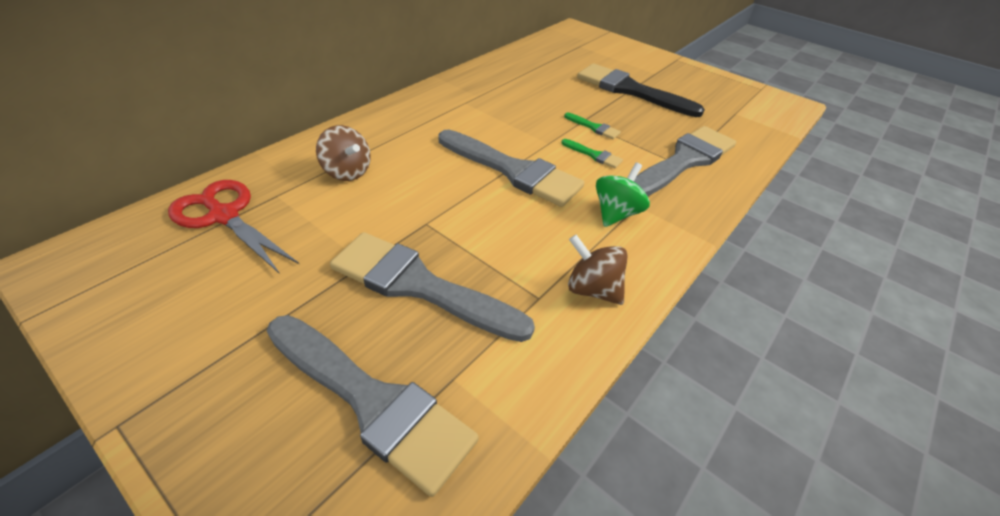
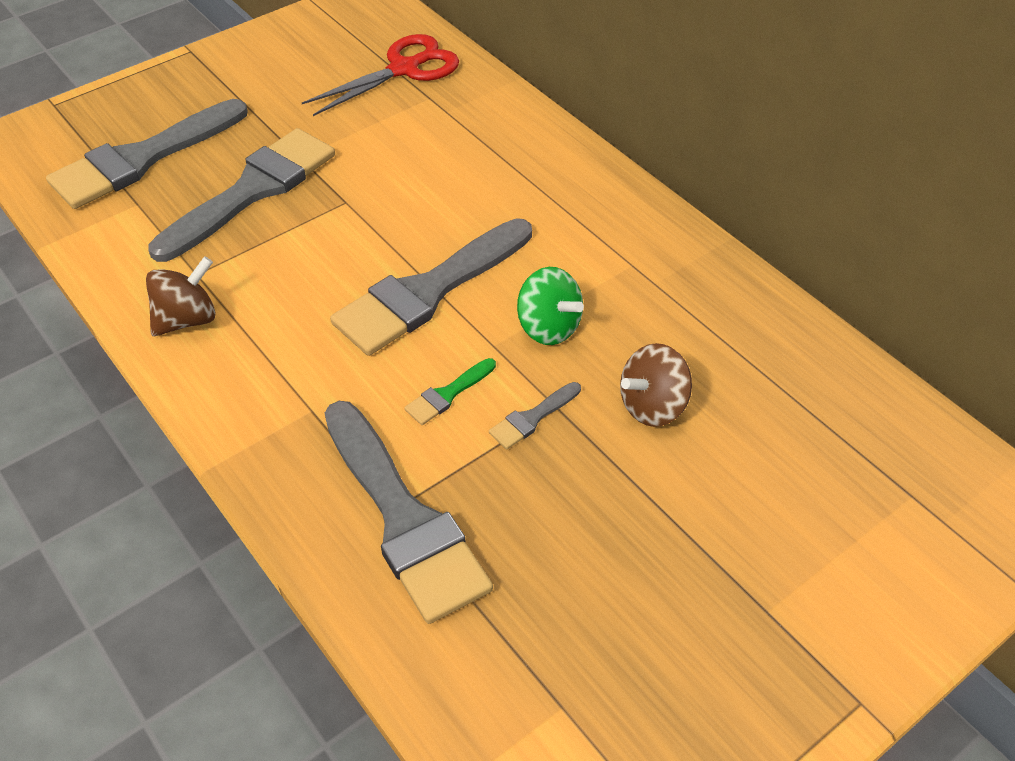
camera: 105 degrees right, 5 degrees up
(347, 172) = (461, 145): brown spinning top -> brown spinning top (652, 406)
(594, 127) = (532, 418): green brush -> grey brush
(616, 213) = (303, 380): green spinning top -> green spinning top (548, 327)
(630, 90) = (676, 525): black brush -> none

